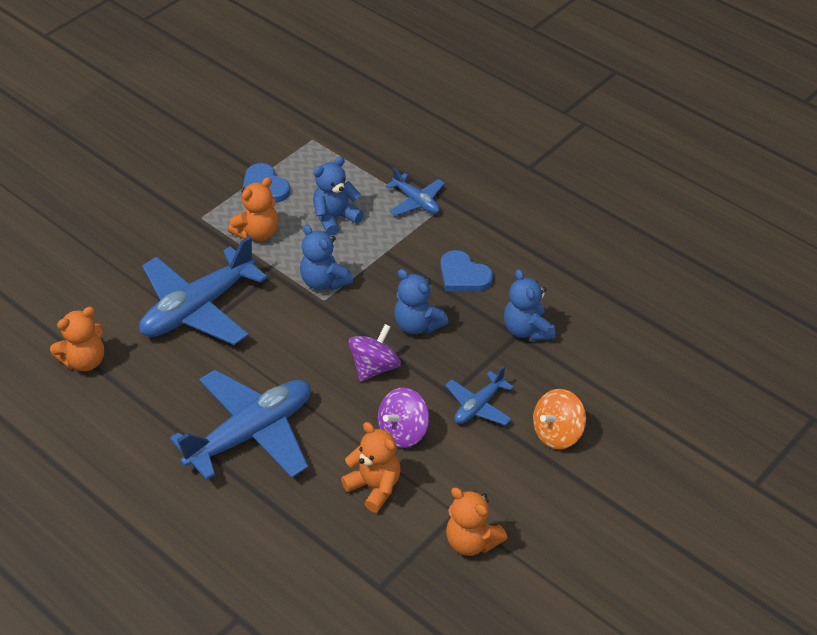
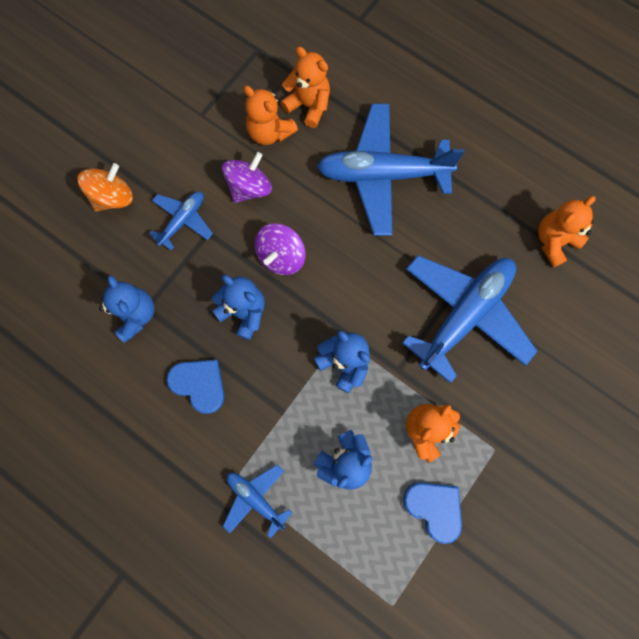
camera: 175 degrees right, 30 degrees up
(251, 434) = (382, 175): blue plane -> blue plane turned 45 degrees clockwise
(471, 541) = (188, 91): orange teddy bear -> orange teddy bear (308, 105)

